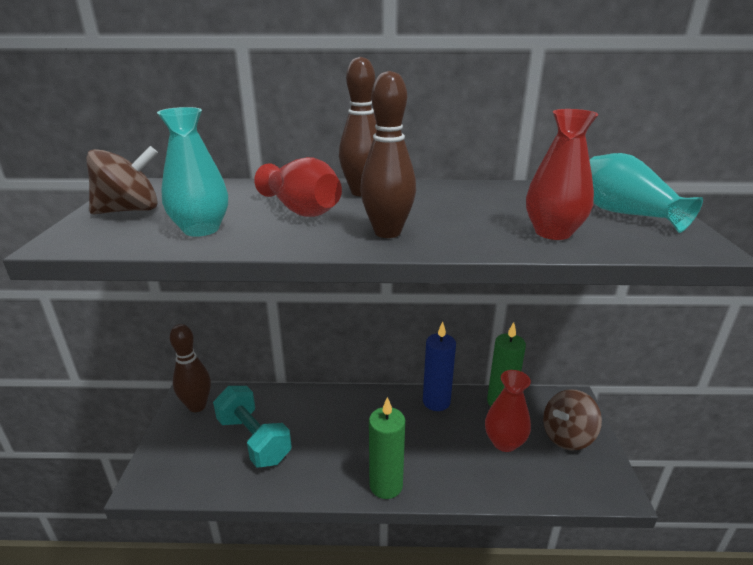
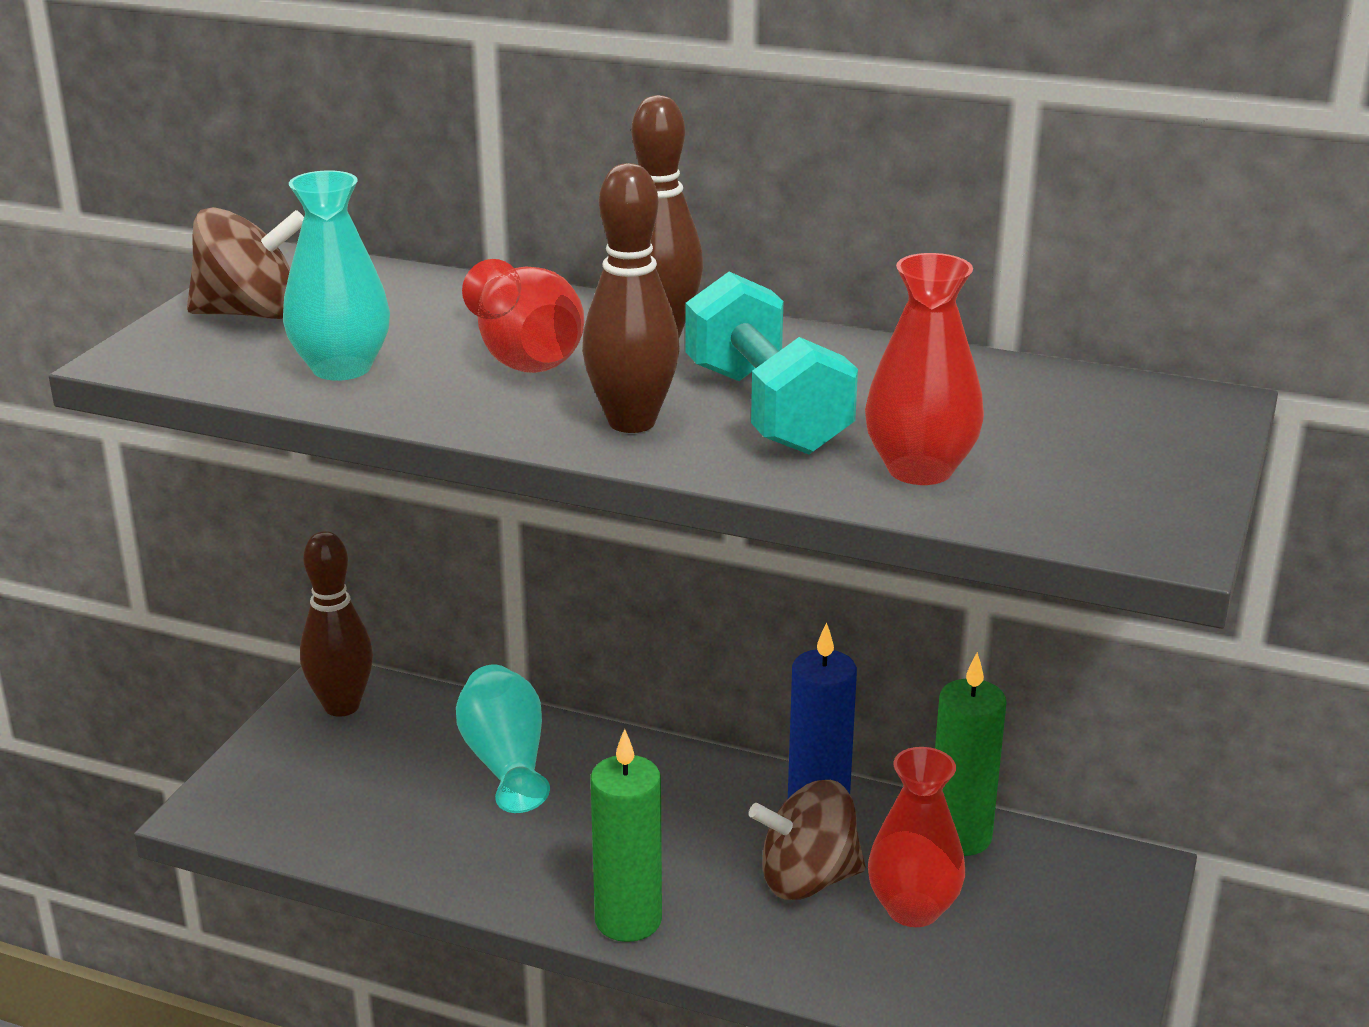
camera: 20 degrees right, 0 degrees up
(254, 440) = (422, 788): turquoise dumbbell -> turquoise dumbbell (766, 410)
(567, 436) = (1059, 932): brown spinning top -> brown spinning top (807, 879)
(625, 214) = (1112, 456): turquoise vase -> turquoise vase (506, 761)

